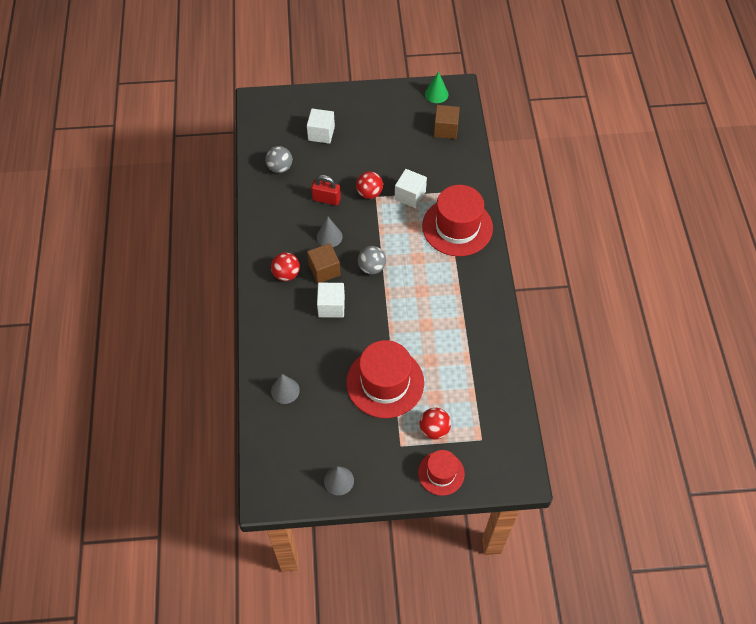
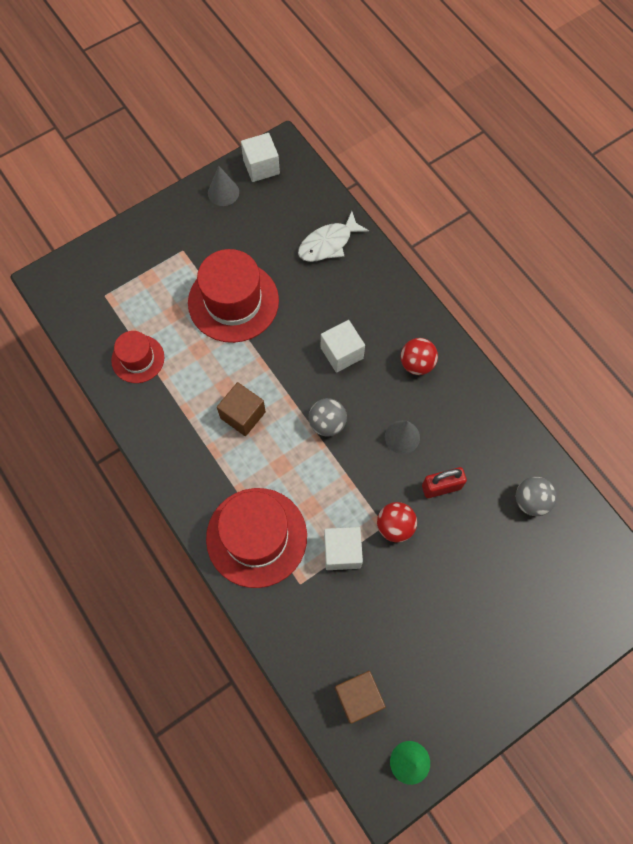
camera: 150 degrees right, 10 degrees up
(285, 390) = (328, 243): grey cone -> white fish
(321, 133) = (520, 587): white cube -> white cube (261, 167)
(324, 270) = (379, 391): brown cube -> brown cube (243, 415)
(434, 429) = (157, 281): red ball -> none
(441, 473) = (129, 245): red hat -> red hat (138, 359)

